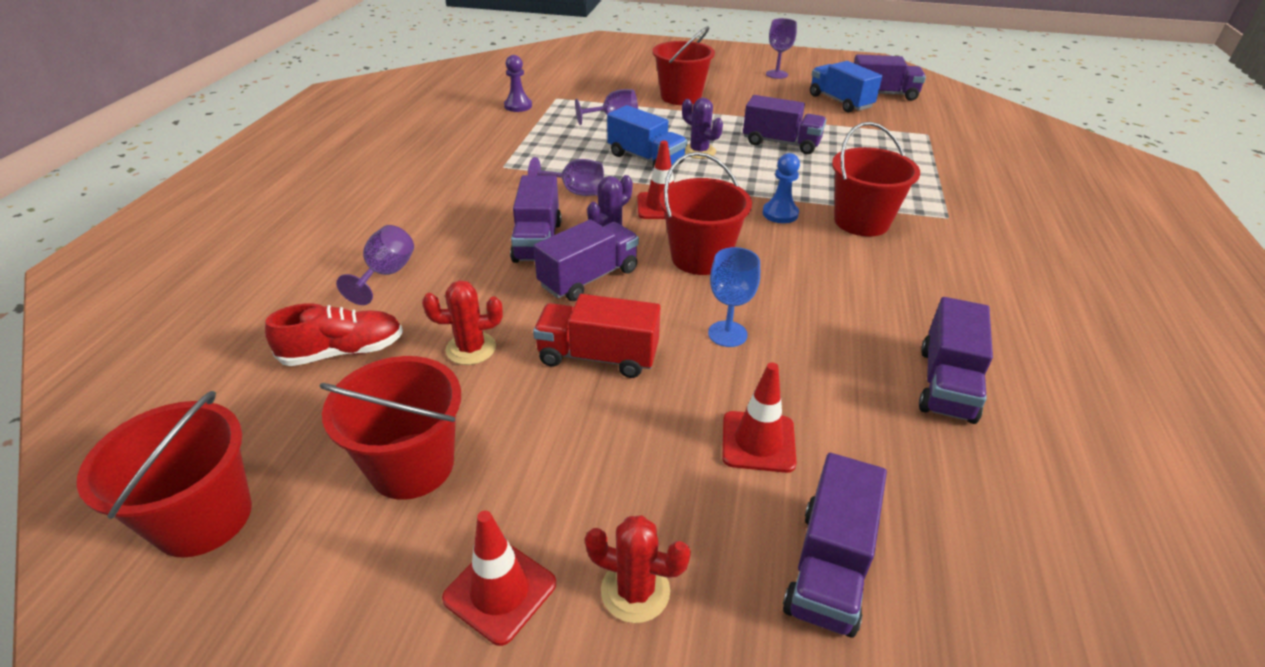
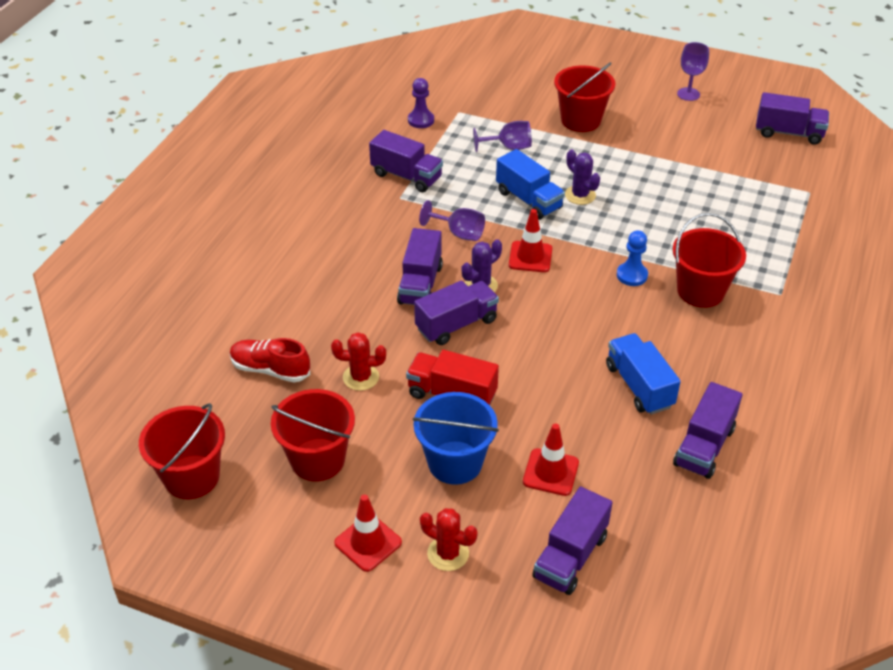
camera: 10 degrees right, 5 degrees up
(343, 352) = (270, 369): red shoe -> red shoe turned 150 degrees counterclockwise
(386, 274) = (300, 304): purple goblet -> none
(619, 445) = (455, 462): none -> blue bucket
(700, 258) = (550, 314): red bucket -> none
(727, 334) = (553, 387): blue goblet -> none
(781, 143) = (660, 191): purple truck -> purple truck (406, 176)
(840, 102) = (739, 140): blue truck -> blue truck (639, 386)

